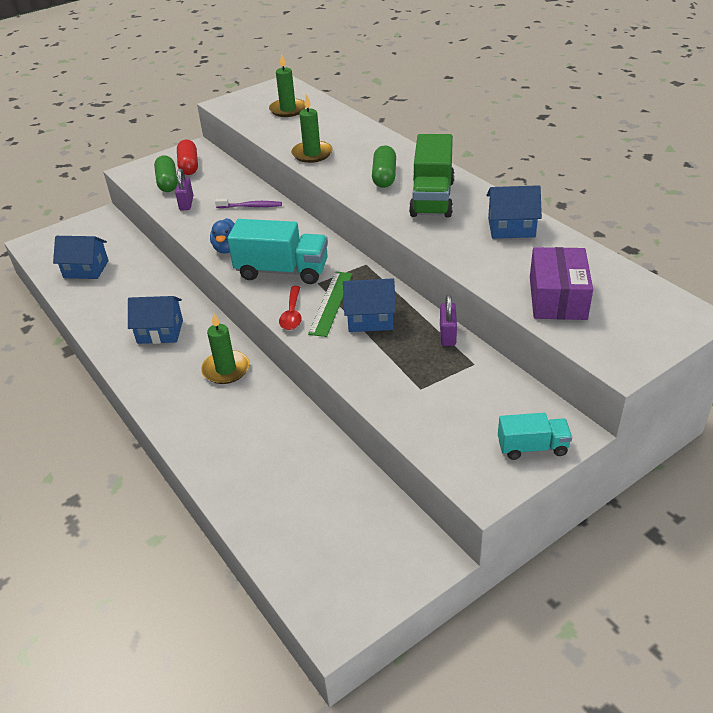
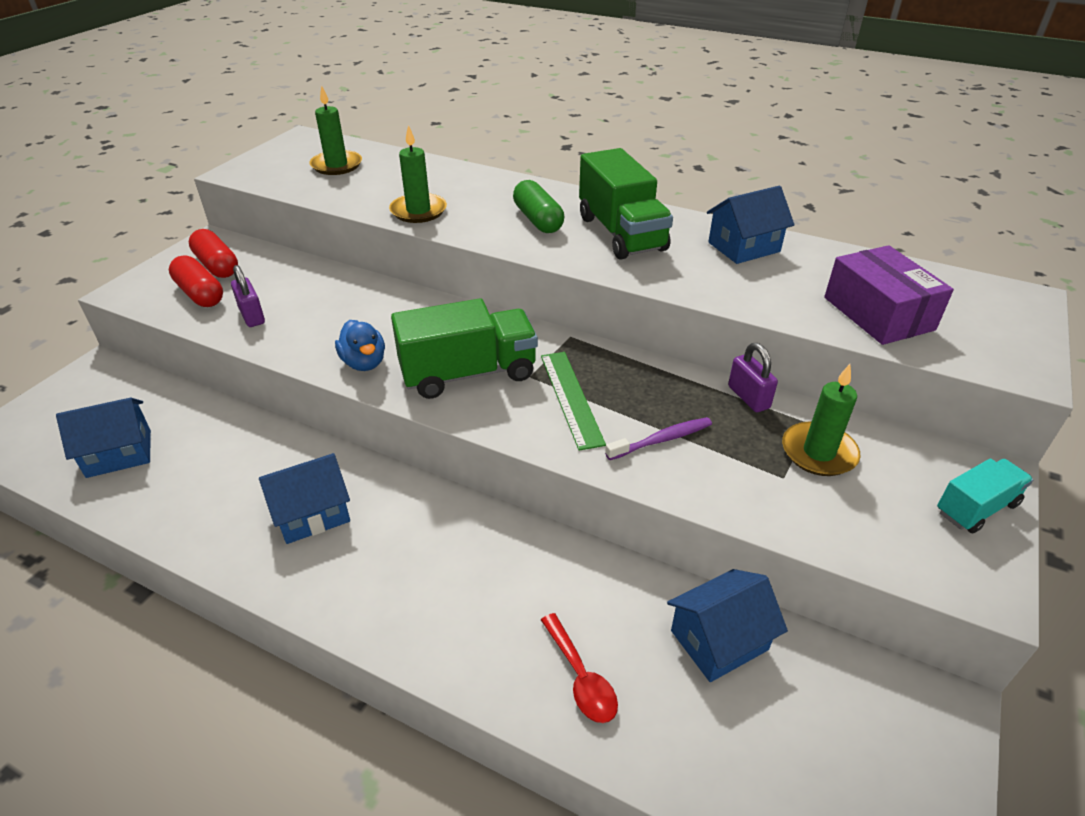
camera: 30 degrees left, 0 degrees up
(168, 182) = (200, 294): green capsule -> red capsule
(226, 369) = (455, 538): green candle -> green candle (818, 452)
(251, 206) = (353, 299): purple toothbrush -> purple toothbrush (661, 440)
(282, 271) = (468, 373): turquoise truck -> green truck
(292, 314) = (532, 428): red spoon -> red spoon (581, 677)
(370, 319) = (639, 404): blue house -> blue house (719, 640)

